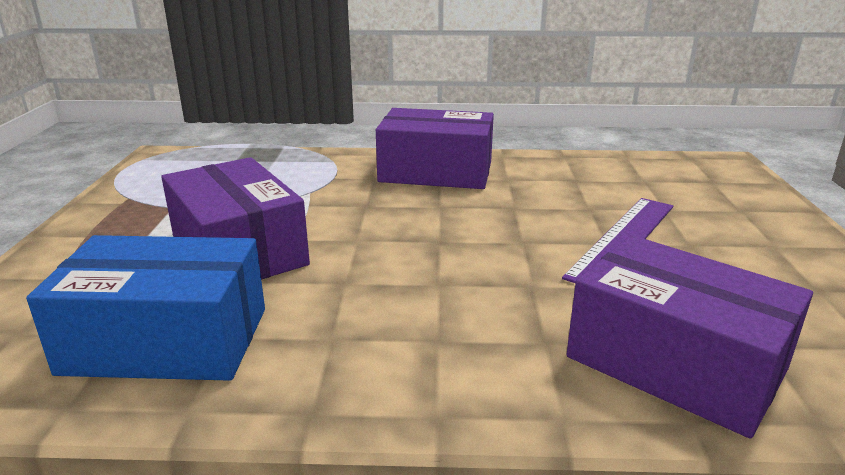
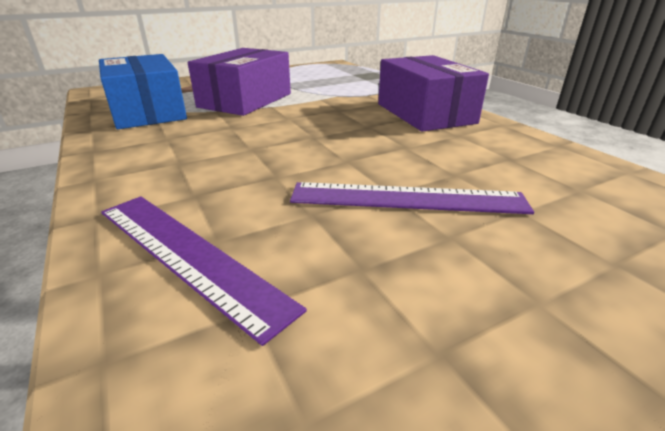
camera: 60 degrees right, 5 degrees up
(675, 363) = (187, 254): purple box -> purple ruler

